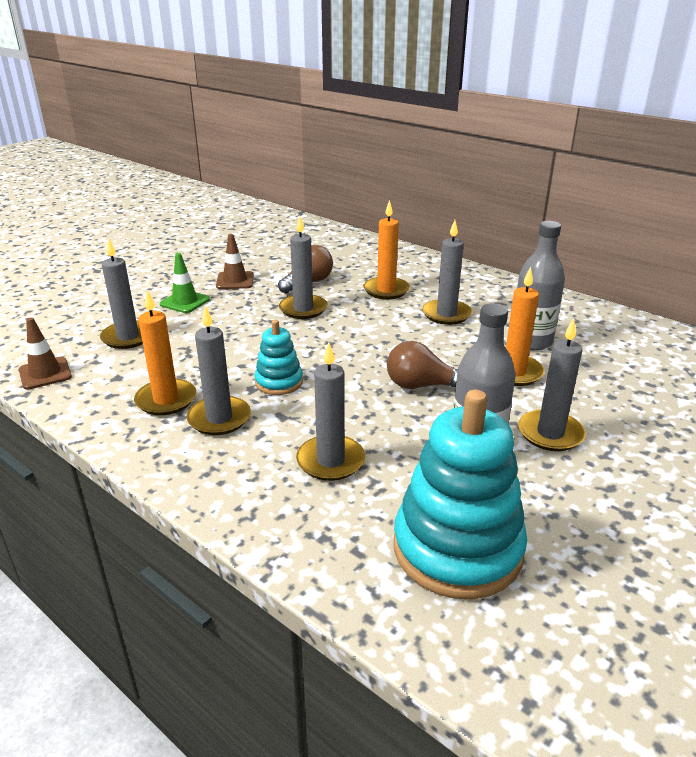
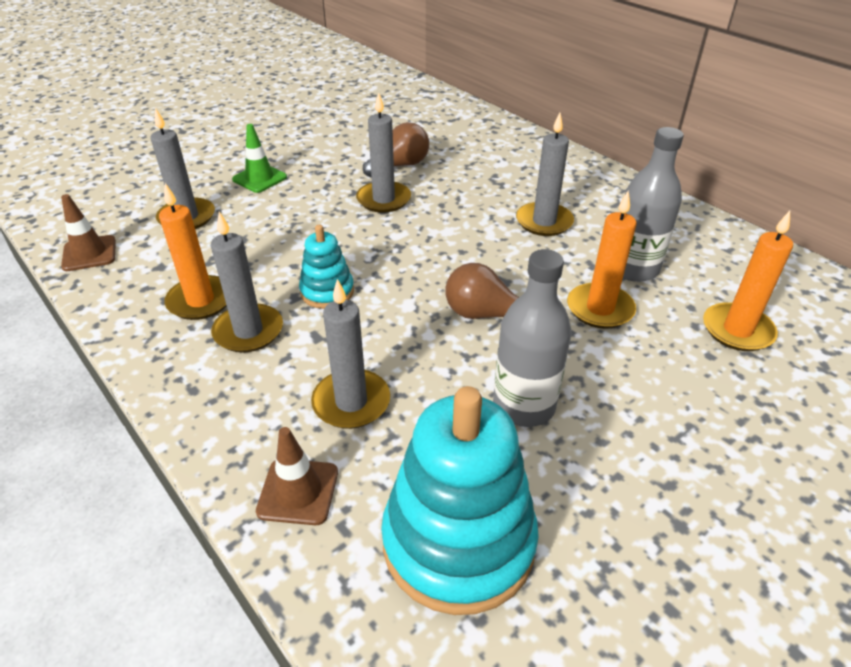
camera: 10 degrees right, 10 degrees up
(235, 281) = (321, 156): brown traffic cone -> brown traffic cone (298, 491)
(386, 290) = (484, 183): orange candle -> orange candle (737, 330)
(550, 433) = (618, 398): grey candle -> none

